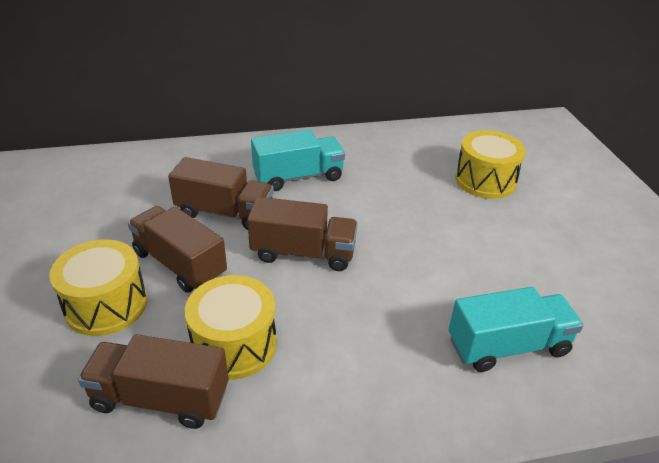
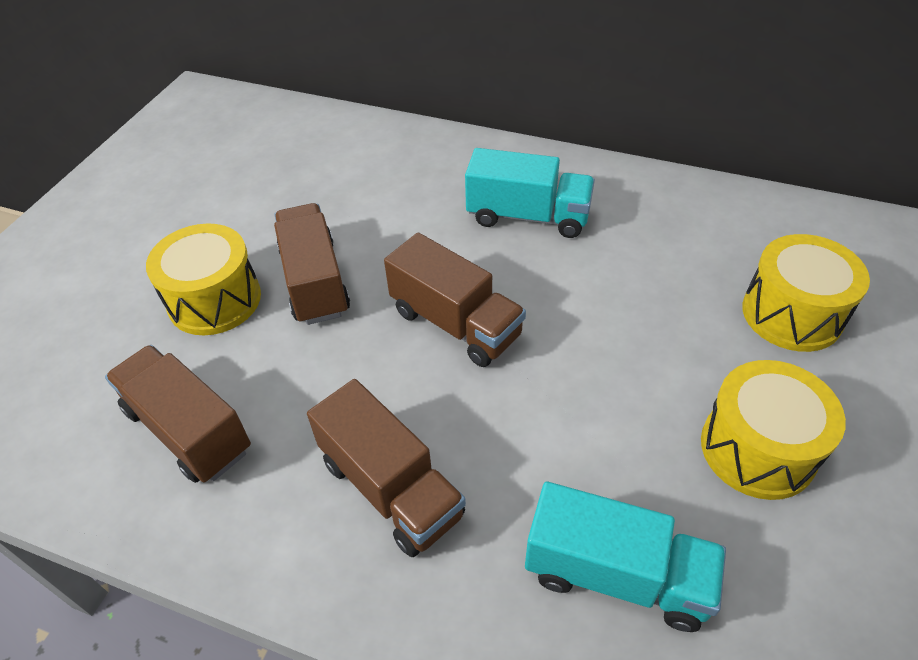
camera: 35 degrees right, 10 degrees up
(225, 213) = (407, 235): brown truck -> brown truck (391, 488)
(234, 344) = (298, 404): yellow drum -> yellow drum (757, 449)

